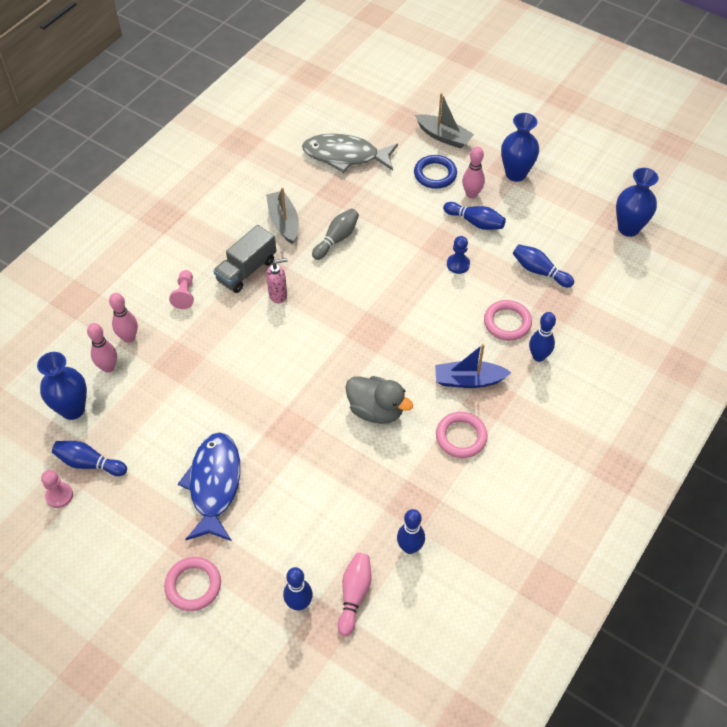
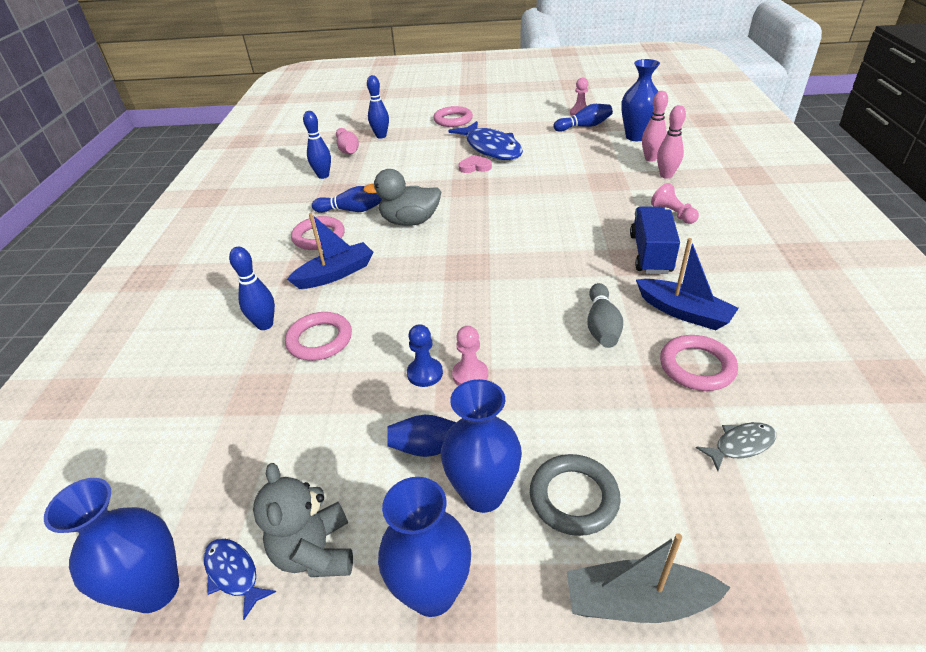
camera: 150 degrees right, 15 degrees down
(246, 270) = (650, 254): grey truck -> blue truck
(259, 460) = (475, 167): none -> pink heart
(278, 295) = (592, 251): pink soap dispenser -> none
(284, 222) = (683, 312): grey boat -> blue boat
(318, 193) = (696, 366): none -> pink ring
(345, 156) = (740, 445): grey fish -> grey fish, size x0.45
(434, 250) = (470, 375): none -> pink pawn
(435, 174) = (573, 497): blue ring -> grey ring
(471, 194) = (483, 494): pink bowling pin -> blue vase
(539, 271) = (302, 422): blue bowling pin -> blue bowling pin (352, 210)
(556, 209) = (315, 552): none -> grey teddy bear
(593, 218) = (234, 573): none -> blue fish

